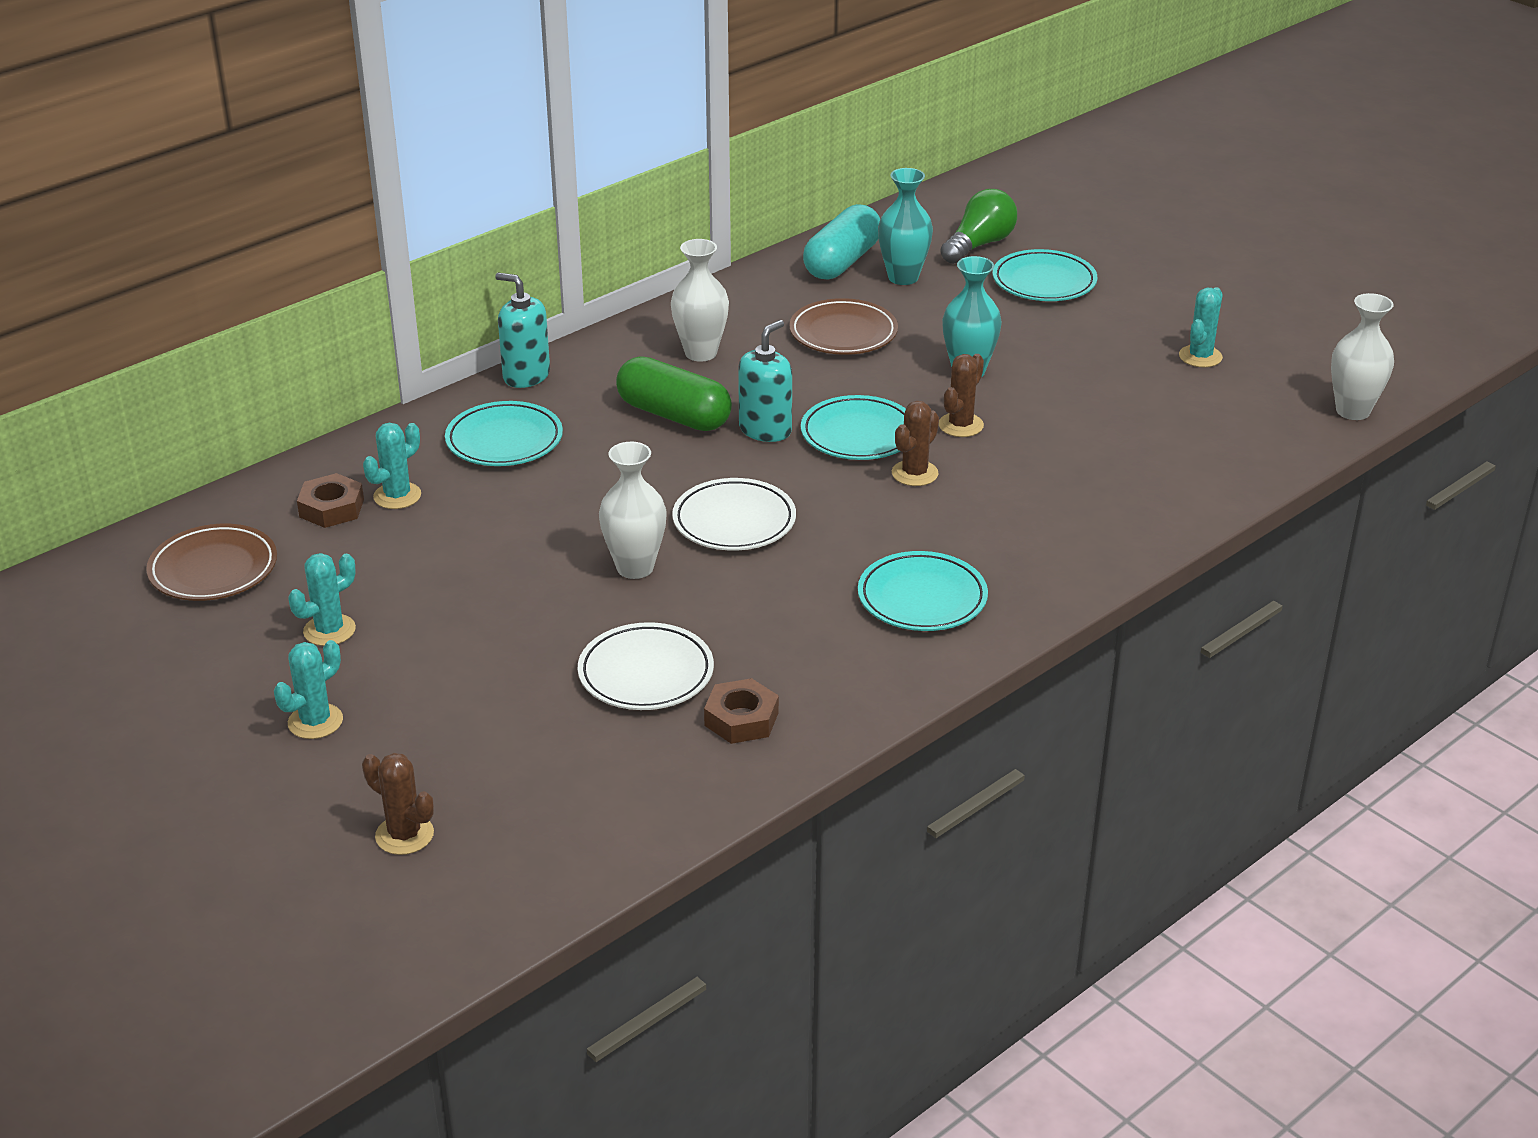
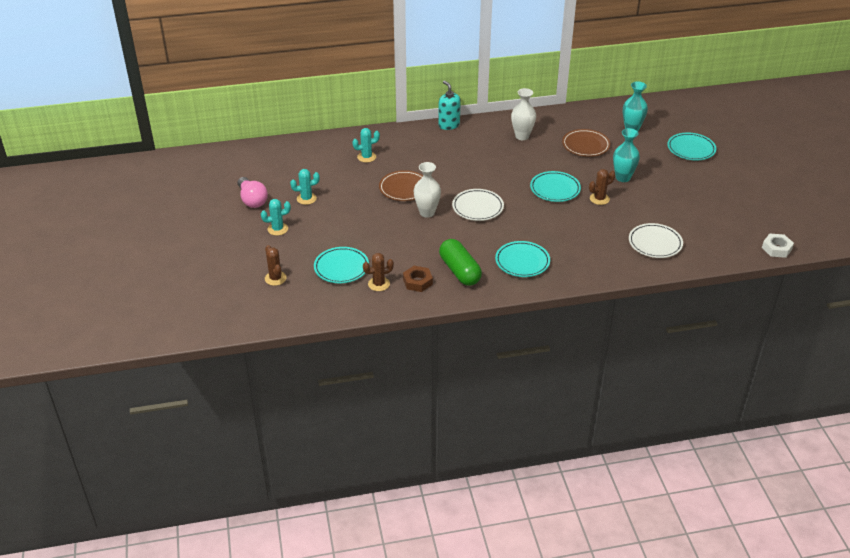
camera: 30 degrees right, 5 degrees up
(194, 678) = (252, 200): none -> pink light bulb
(213, 569) = (286, 163): brown plate -> brown plate (404, 188)
(331, 508) = (341, 154): brown nut -> none
(504, 440) = (420, 148): turquoise plate -> turquoise plate (341, 268)
(646, 673) = (398, 253): white plate -> white plate (655, 243)
(674, 415) = (490, 158): green capsule -> green capsule (459, 271)
(765, 430) = (520, 175): turquoise soap dispenser -> none
(842, 262) = (612, 115): turquoise capsule -> none
(914, 473) = (563, 212): brown cactus -> brown cactus (379, 284)
(979, 245) = (677, 124): green light bulb -> none
(1200, 356) = (730, 203): turquoise cactus -> none
(1353, 411) = (776, 248): white vase -> white nut

